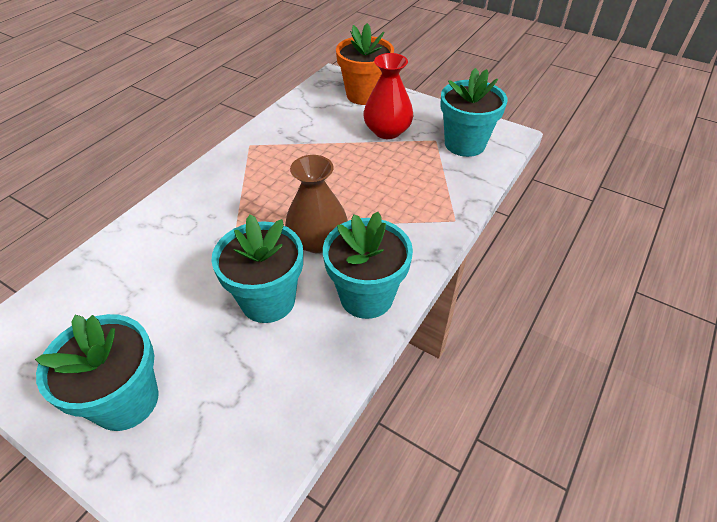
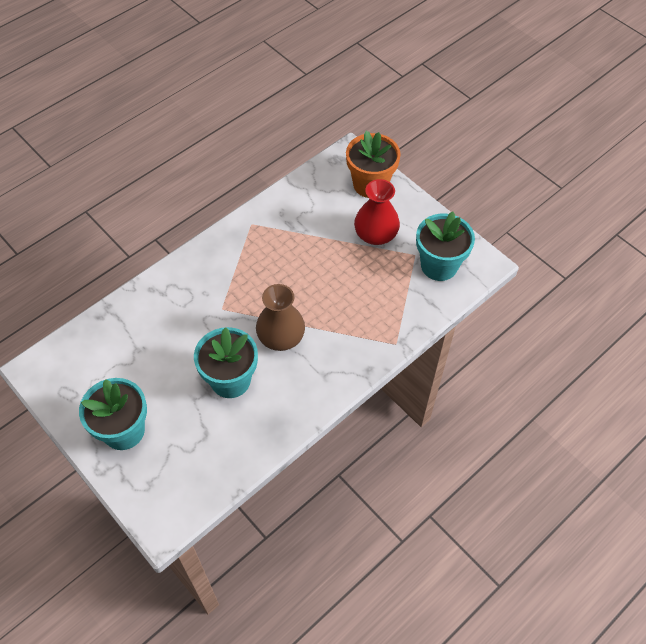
camera: 15 degrees right, 10 degrees up
(366, 296) = (302, 394): turquoise flower pot -> none

